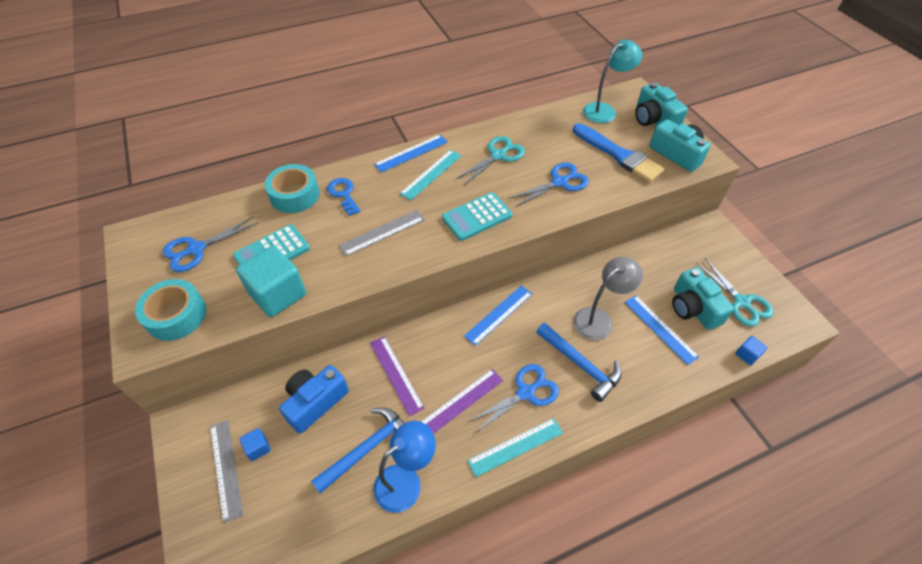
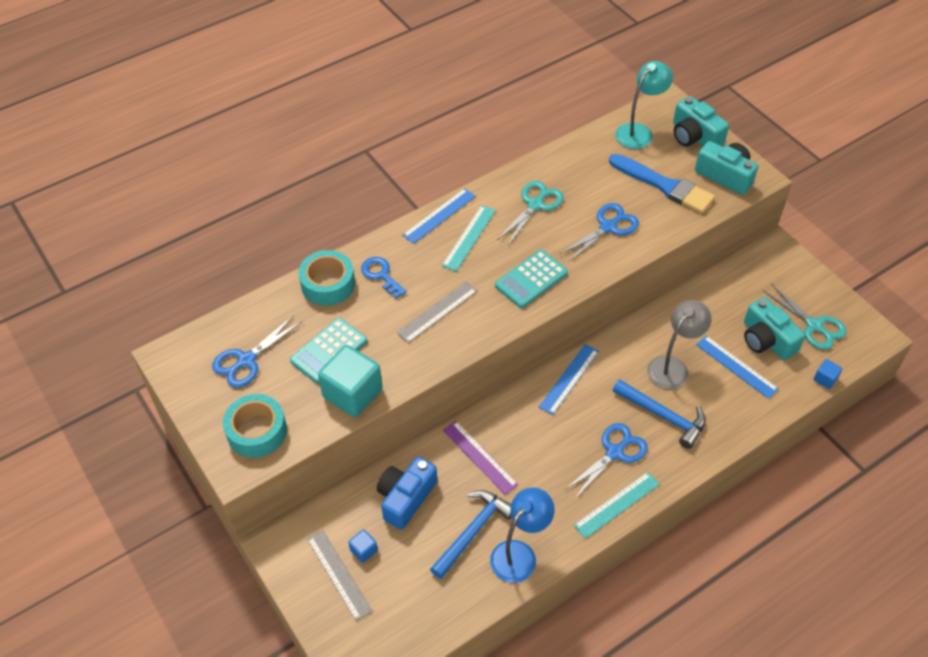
camera: 10 degrees left, 0 degrees up
(461, 401) = (553, 472): purple ruler -> none

